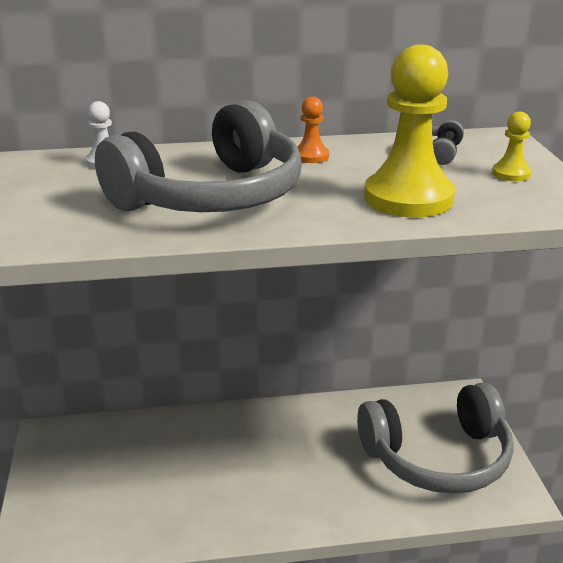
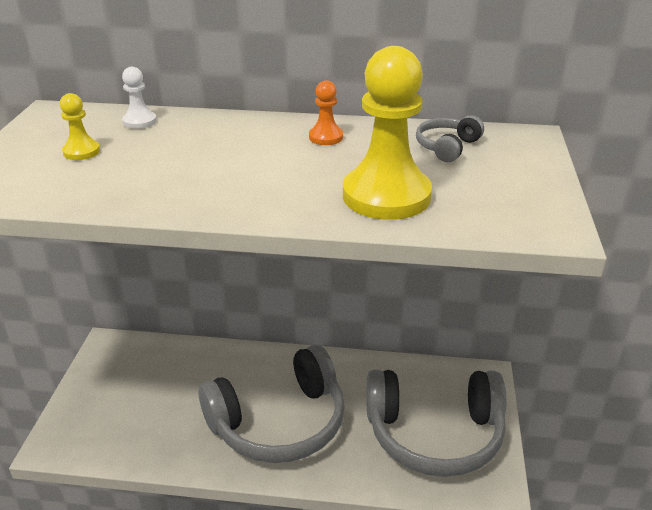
camera: 15 degrees right, 5 degrees up
(211, 196) = (205, 169): grey headphones -> grey headphones (279, 422)
(511, 174) = (510, 181): yellow pawn -> yellow pawn (81, 151)

